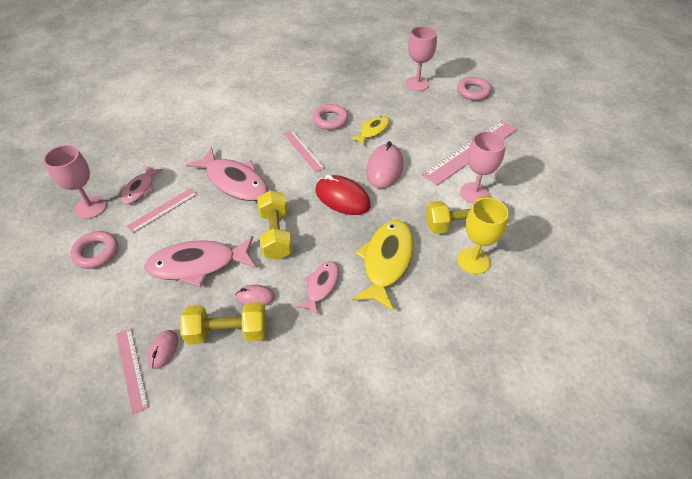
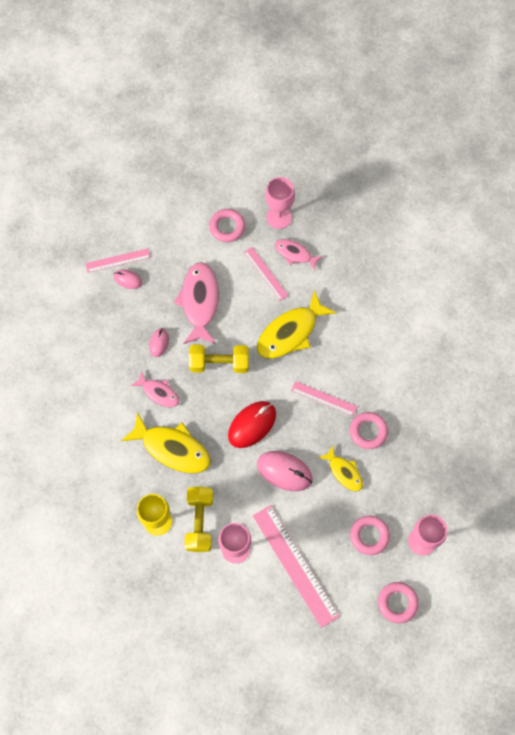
camera: 100 degrees right, 20 degrees up
(227, 332) = (132, 322): yellow dumbbell -> none
(234, 181) = (290, 332): pink fish -> yellow fish
(303, 150) = (324, 398): pink ruler -> pink ruler turned 45 degrees clockwise
(425, 111) = (369, 536): none -> pink ring

